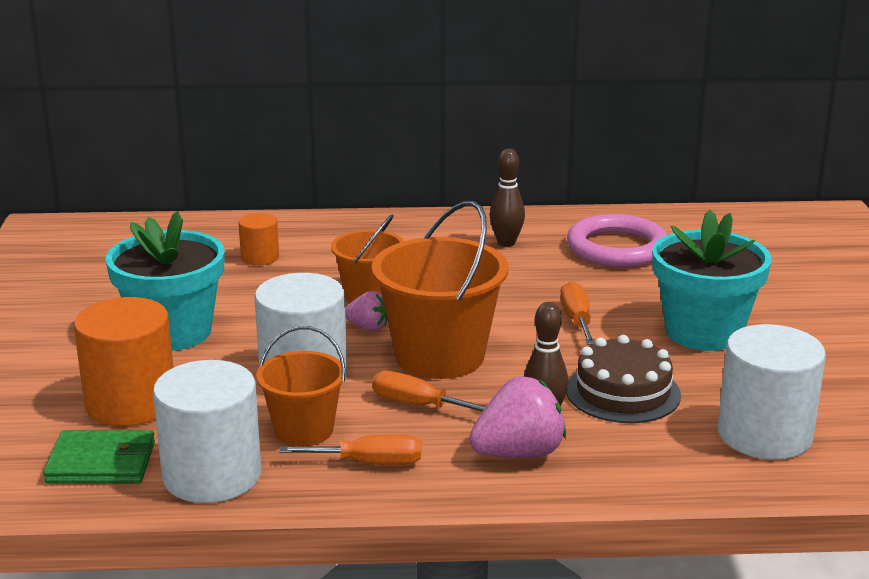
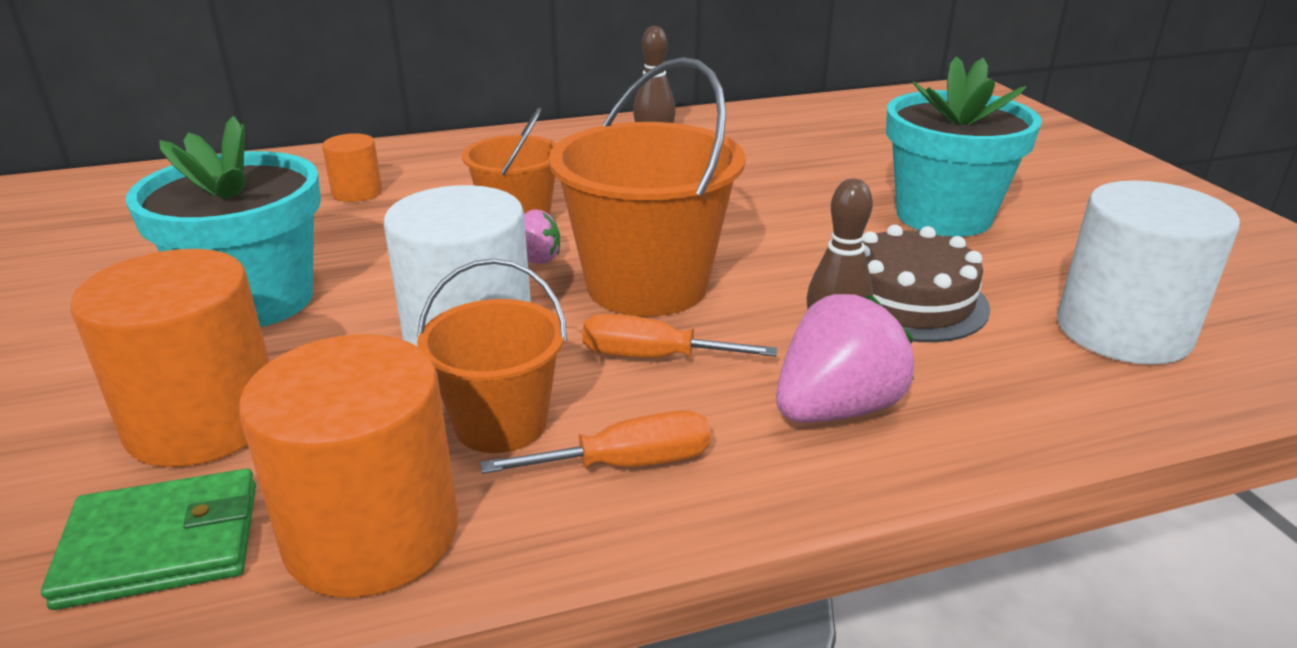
camera: 15 degrees left, 5 degrees up
(212, 475) = (372, 534): white cylinder -> orange cylinder
(576, 320) = (789, 220): orange screwdriver -> none
(617, 248) = (780, 140): pink ring -> none

